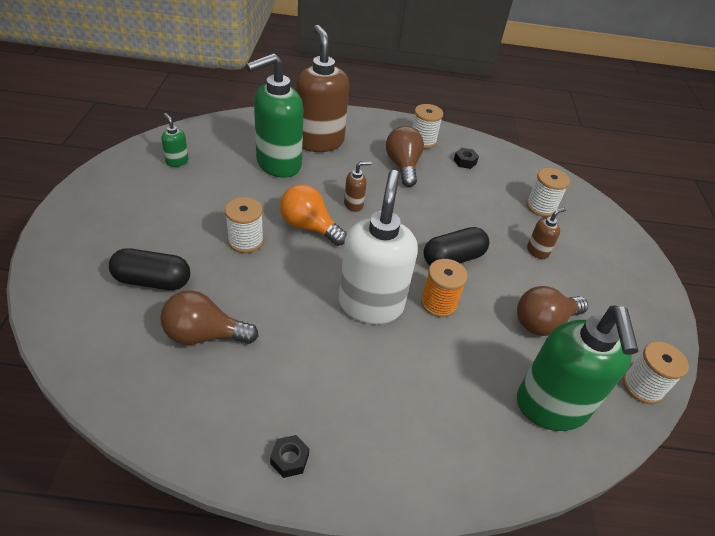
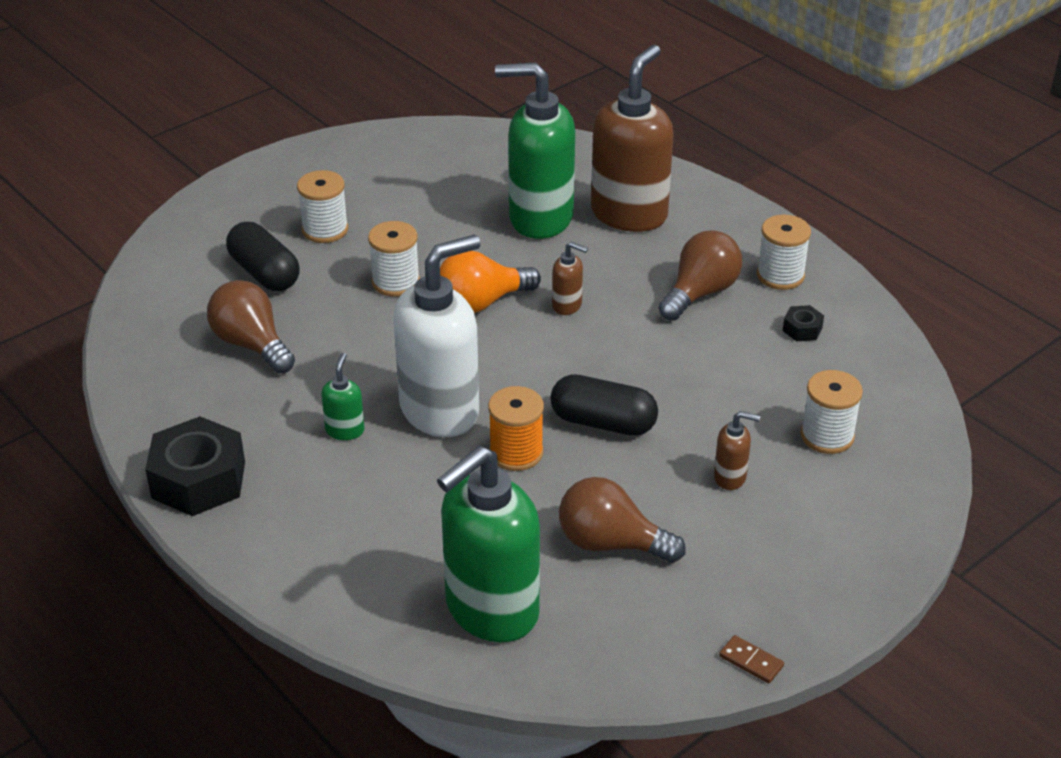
camera: 50 degrees right, 5 degrees down
(177, 161) = (429, 164): green soap dispenser -> green soap dispenser (345, 430)
(289, 459) = (198, 480): black nut -> black nut, size x2.24
(309, 227) = (481, 302): orange light bulb -> orange light bulb turned 105 degrees counterclockwise
(642, 386) = (629, 669): white spool -> white spool (325, 230)
(670, 340) = (751, 661): none -> brown domino

